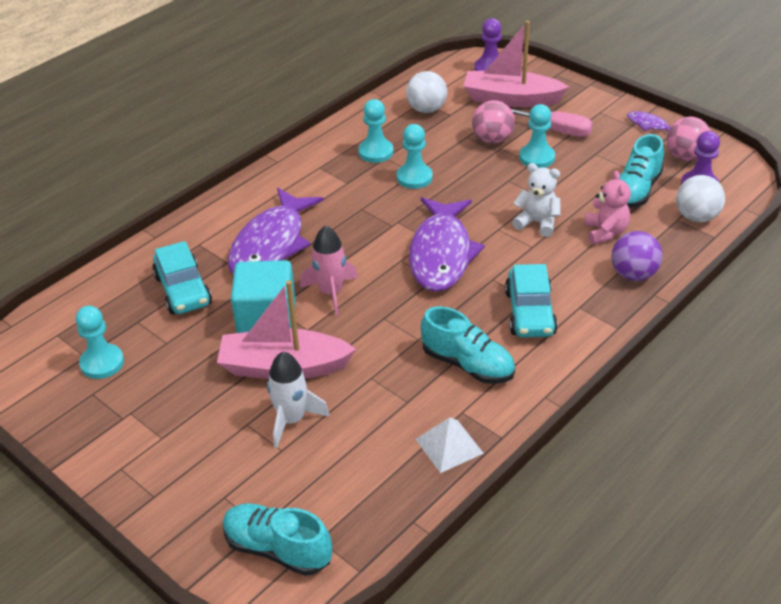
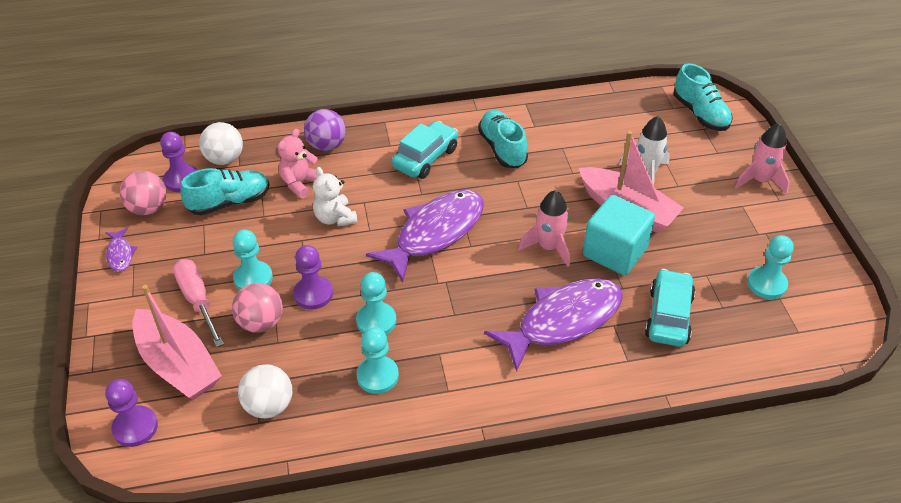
camera: 145 degrees left, 5 degrees up
(153, 483) = (760, 180): none -> pink rocket
(449, 446) = (560, 113): white pyramid -> none
(481, 170) = (313, 294): none -> purple pawn

